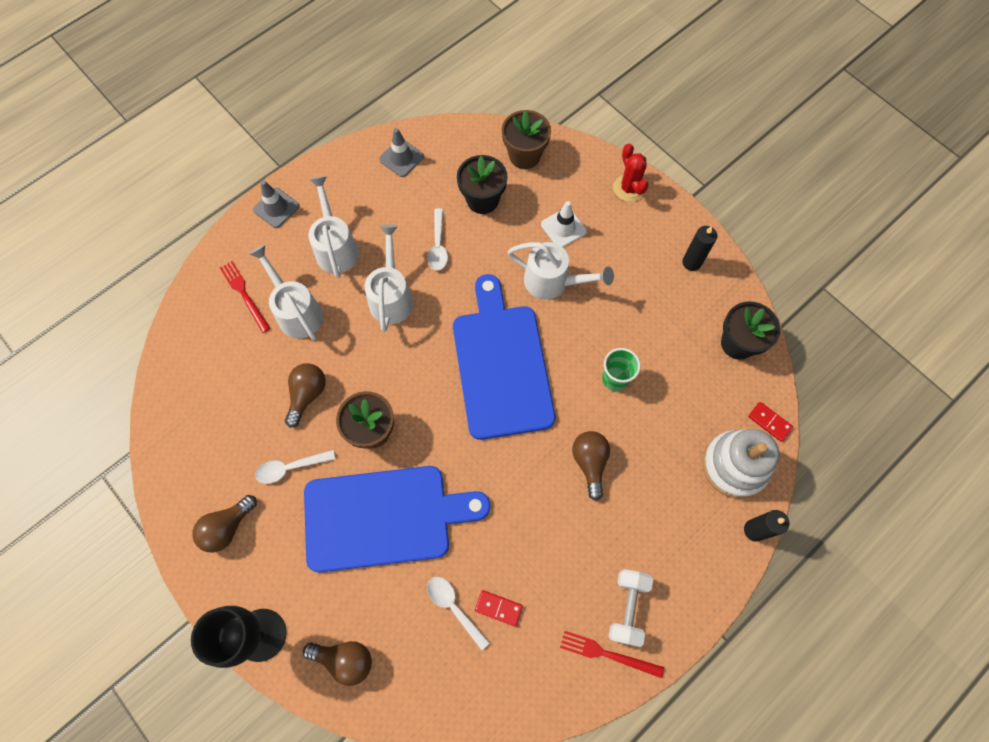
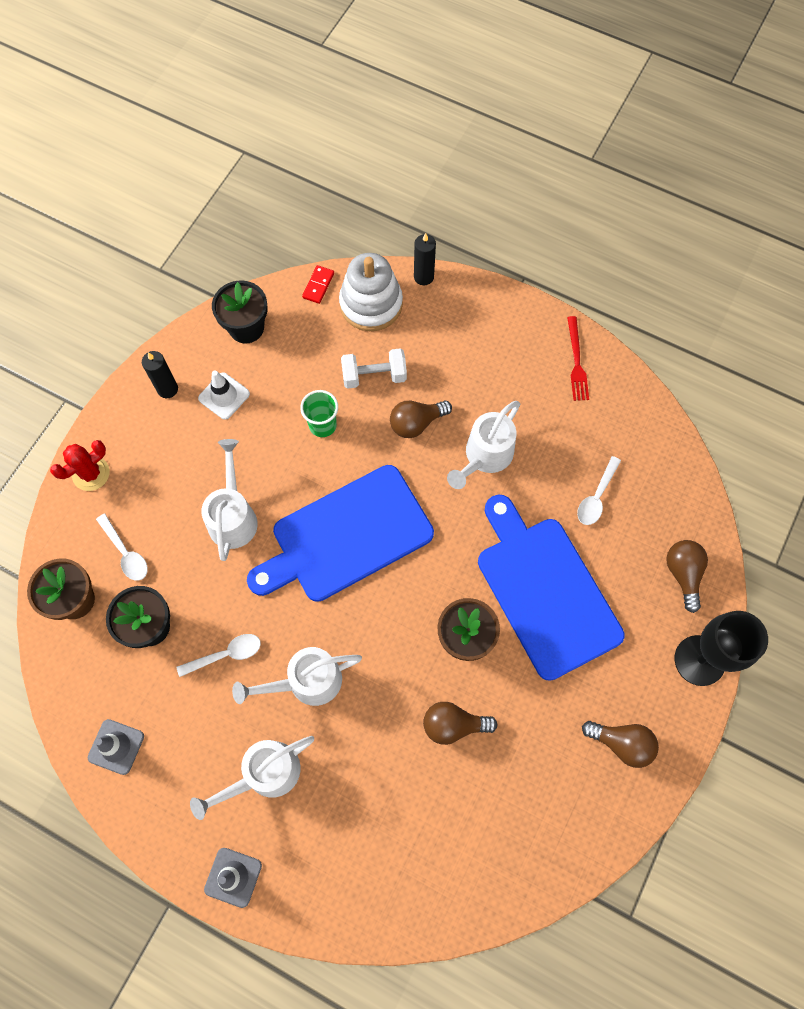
camera: 110 degrees left, 0 degrees up
(244, 294) = (362, 859): red fork -> none
(290, 468) = (537, 706): white spoon -> white spoon (126, 553)
(296, 311) = (361, 784): white watering can -> white watering can (484, 457)
(498, 608) = (580, 459): red domino -> none
(563, 228) = (162, 526): white traffic cone -> white traffic cone (224, 396)
(627, 608) = (532, 357): white dumbbell -> white dumbbell (374, 376)

